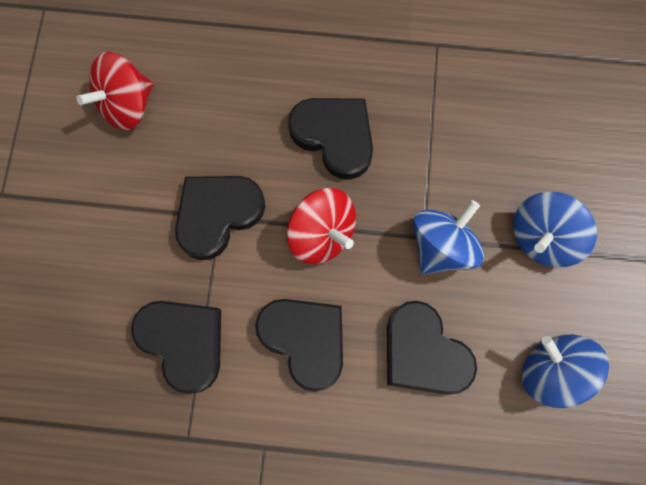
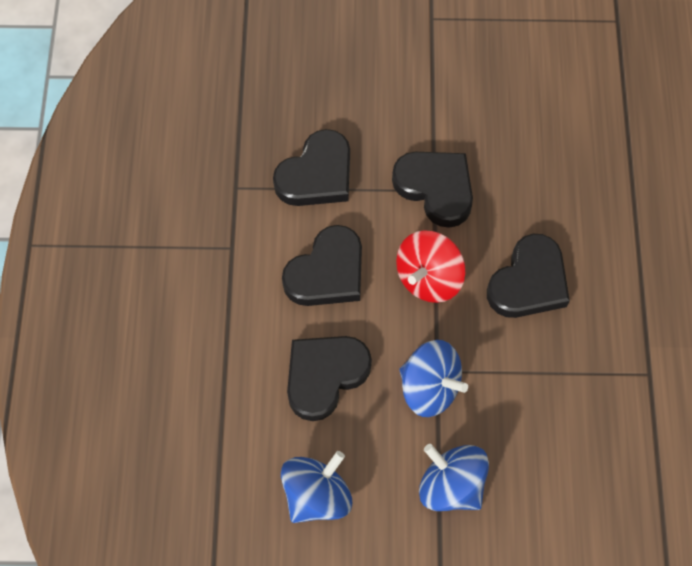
camera: 85 degrees right, 10 degrees down
(127, 105) = (531, 101): red spinning top -> none

